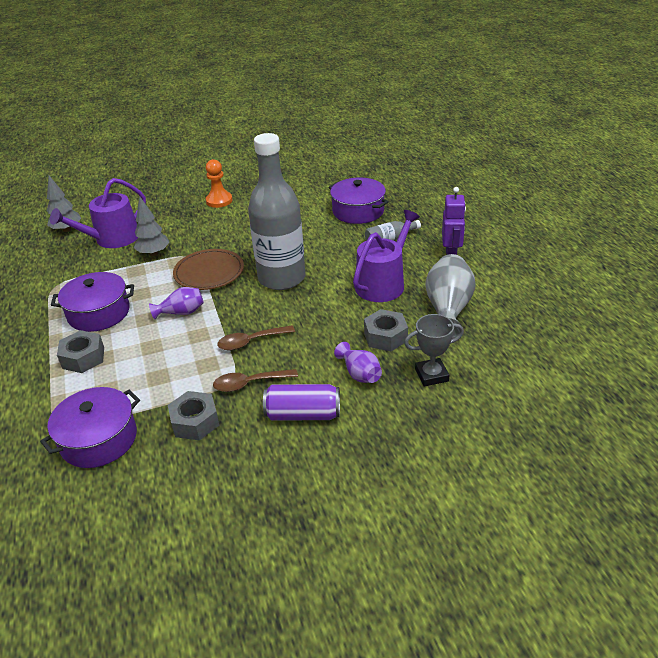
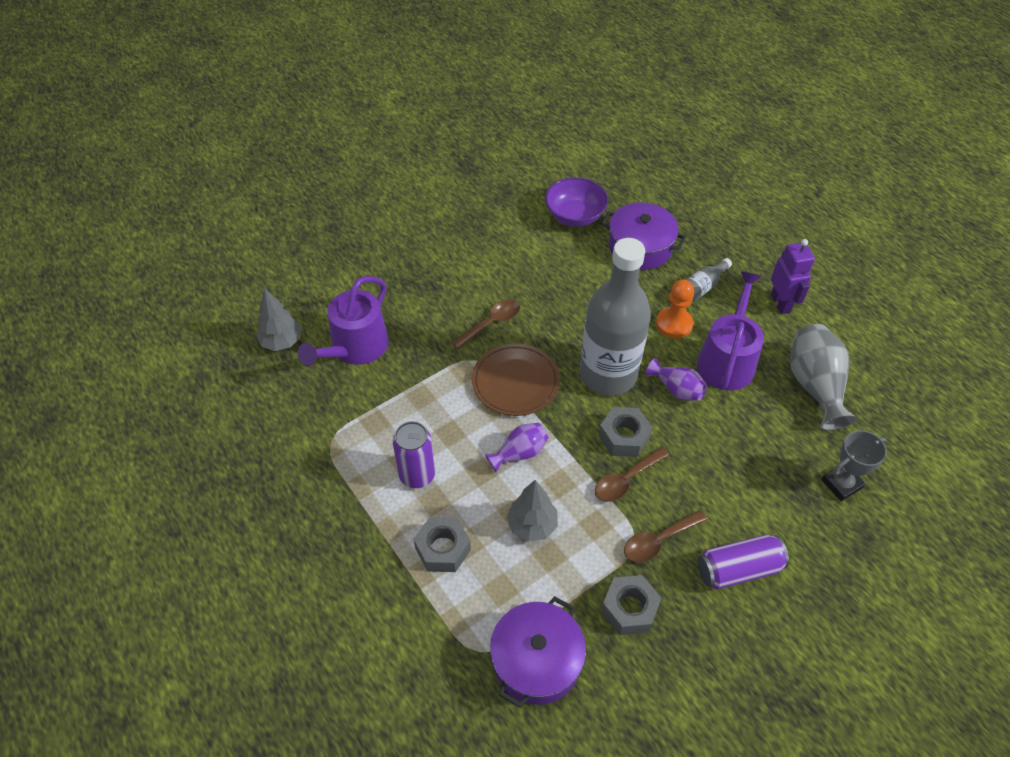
camera: 20 degrees left, 15 degrees up
(99, 313) = (417, 475): purple pot -> purple can
(154, 253) = (426, 363): grey tree -> grey tree (532, 525)
(216, 238) = (491, 323): none -> brown spoon
(219, 201) = (457, 256): orange pawn -> orange pawn (674, 324)
(320, 189) = (575, 216): none -> purple bowl
(359, 374) = (768, 499): purple vase -> purple vase (676, 389)
(385, 336) = (768, 440): grey nut -> grey nut (624, 437)

